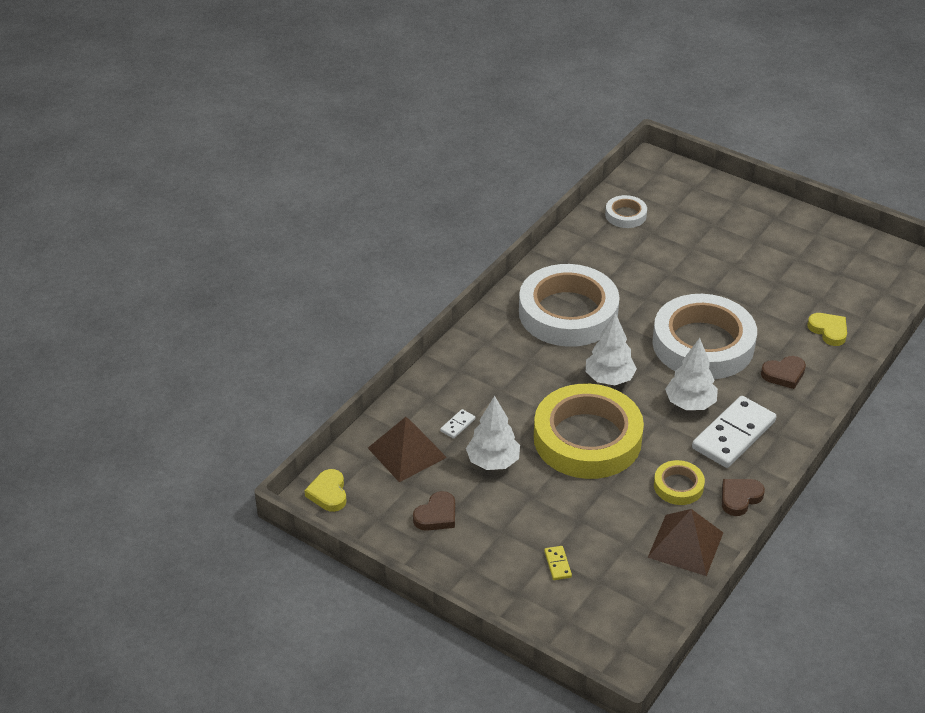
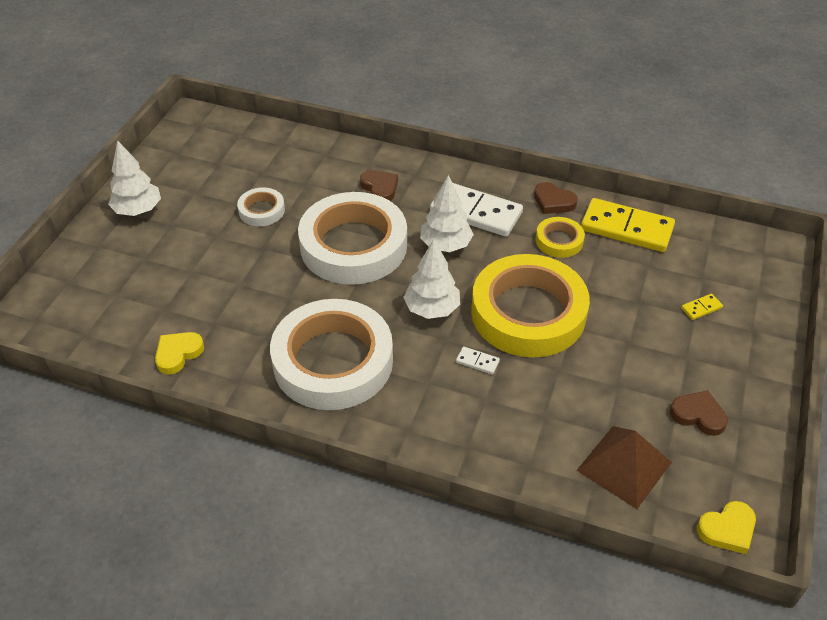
camera: 105 degrees left, 5 degrees up
(457, 425) = (559, 427): white domino -> white domino (477, 362)
(493, 462) = (598, 383): white tree -> white tree (138, 210)
(625, 215) = (132, 337): white tape -> white tape (261, 210)
(685, 545) = (626, 228): brown pyramid -> yellow domino
(828, 331) = (308, 165): yellow heart -> yellow heart (178, 354)

